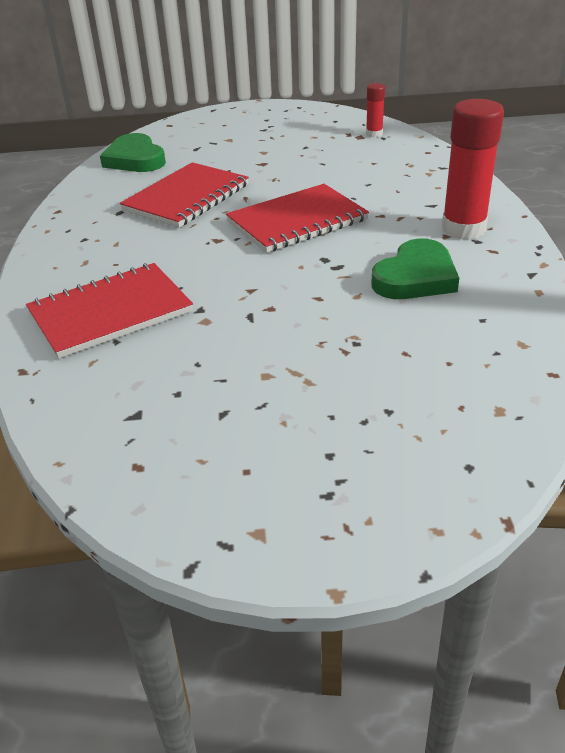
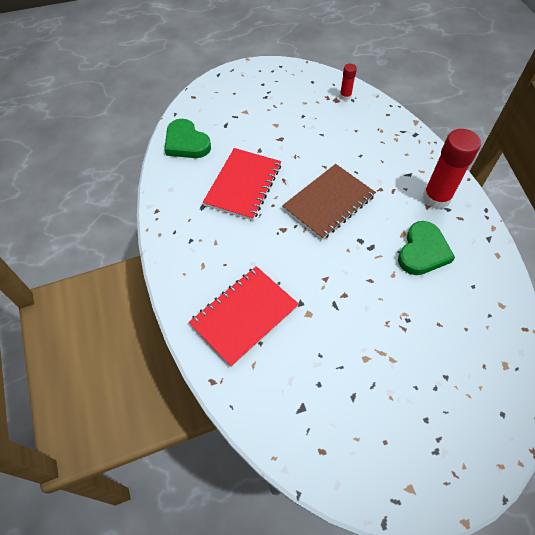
camera: 15 degrees left, 20 degrees up
(297, 221) = (328, 202): red notebook -> brown notebook

